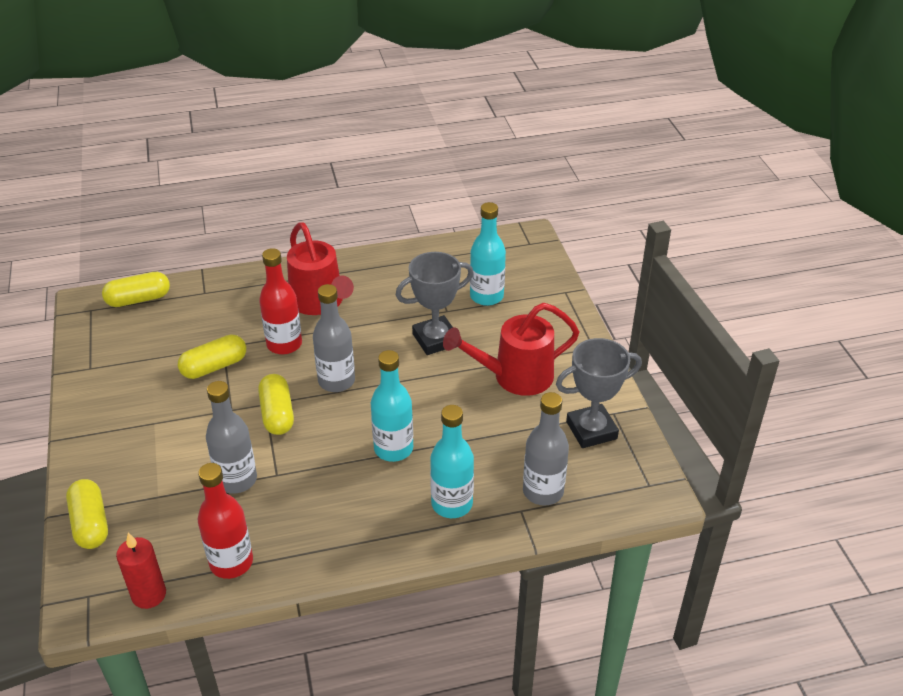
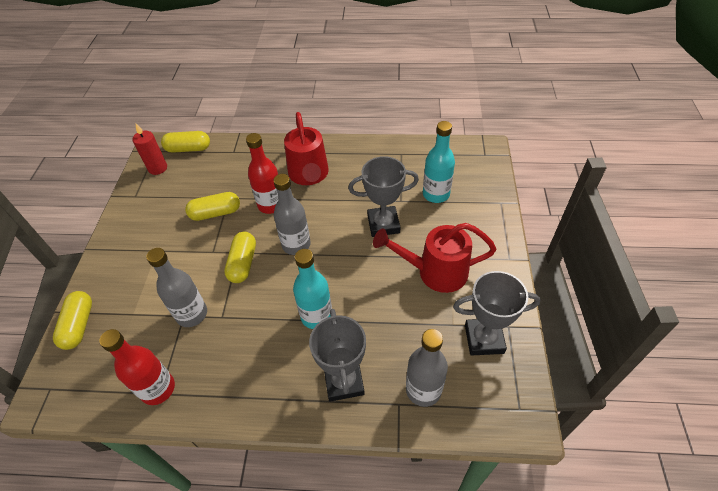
camera: 20 degrees right, 10 degrees up
(149, 594) = (89, 401): red candle -> red candle (158, 168)
(452, 504) = (344, 381): turquoise bottle -> grey trophy

